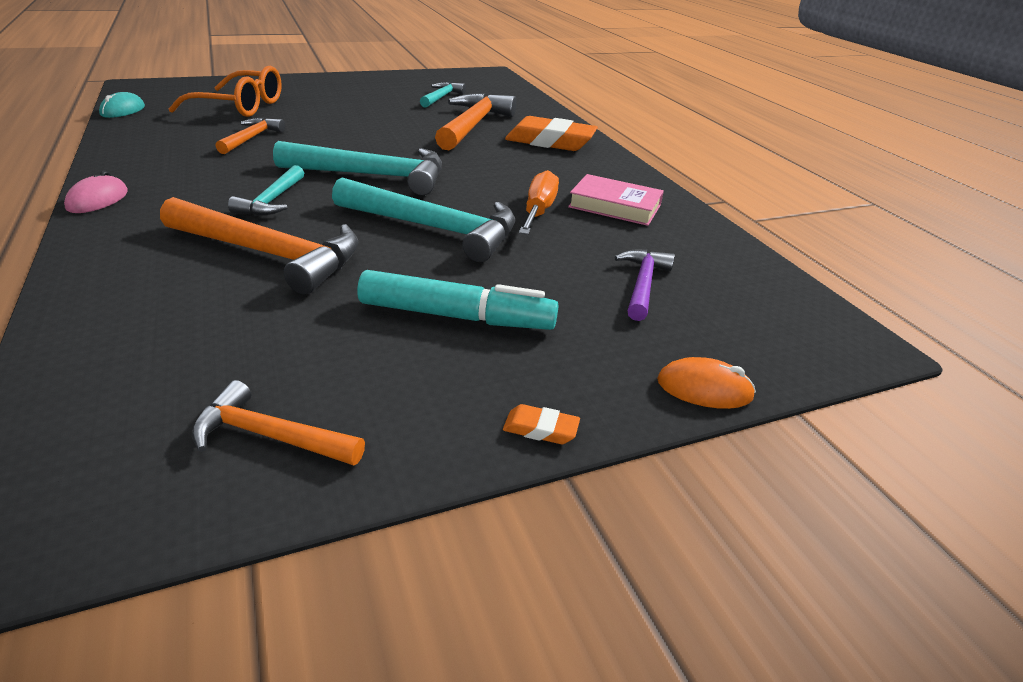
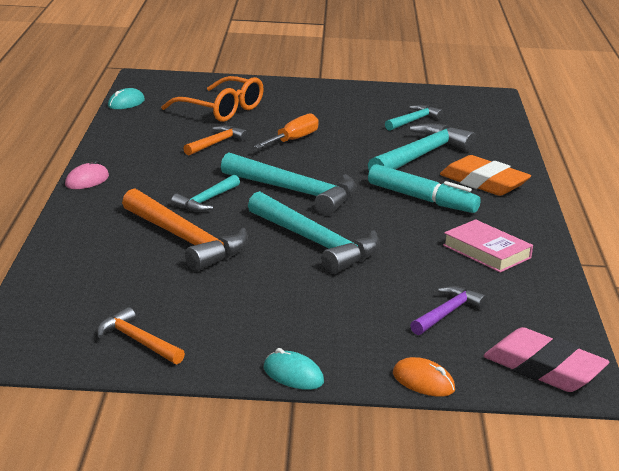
camera: 25 degrees right, 10 degrees down
(456, 316) = (287, 305): turquoise marker -> turquoise marker (421, 199)
(473, 125) = (421, 156): orange hammer -> turquoise hammer
(539, 211) = (413, 244): orange screwdriver -> orange screwdriver (293, 140)
(540, 429) = (293, 375): orange eraser -> turquoise mouse
(802, 331) = (543, 369): none -> pink eraser

